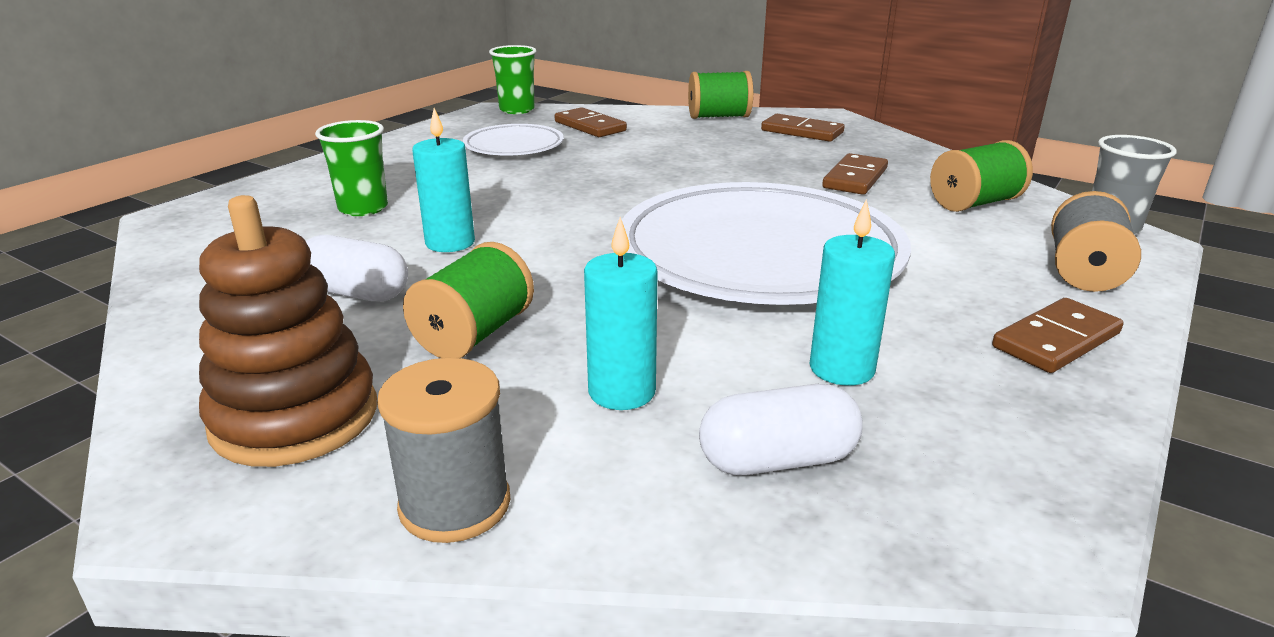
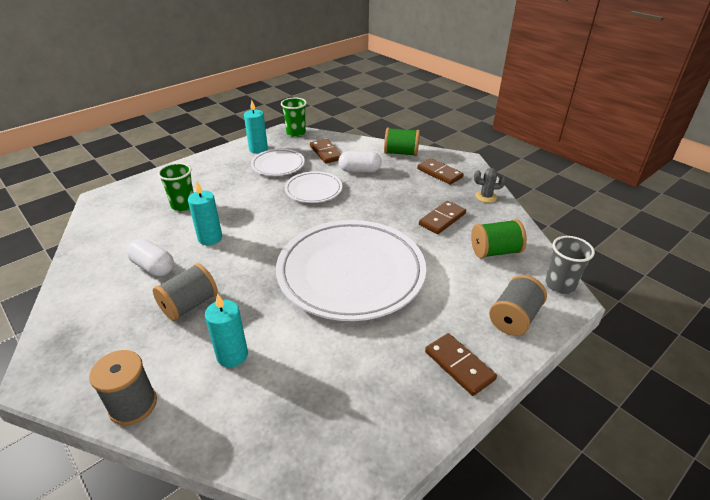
camera: 15 degrees right, 10 degrees up
(295, 417) = (96, 341): brown stacking toy -> none
(474, 334) = (189, 305): green spool -> grey spool
(603, 168) = (313, 190): none -> white plate
(777, 460) = (273, 412): white capsule -> white capsule (359, 170)
(841, 369) = (339, 362): turquoise candle -> turquoise candle (258, 149)
(900, 149) = (486, 197): none -> grey cactus
(1056, 340) = (459, 365): brown domino -> brown domino turned 75 degrees clockwise

